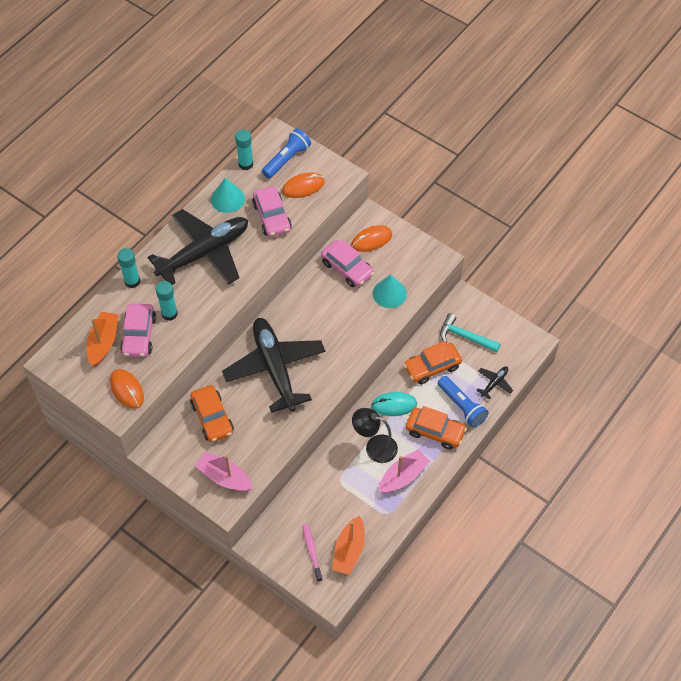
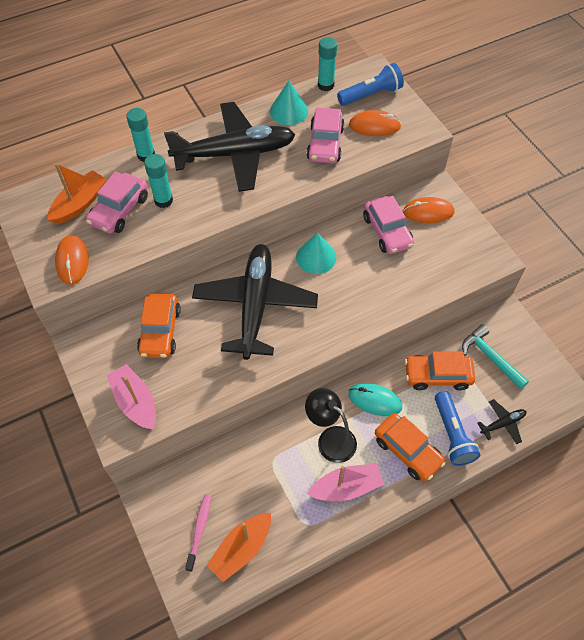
camera: 25 degrees right, 0 degrees up
(389, 293) = (421, 274): turquoise cone -> turquoise cone (316, 257)

